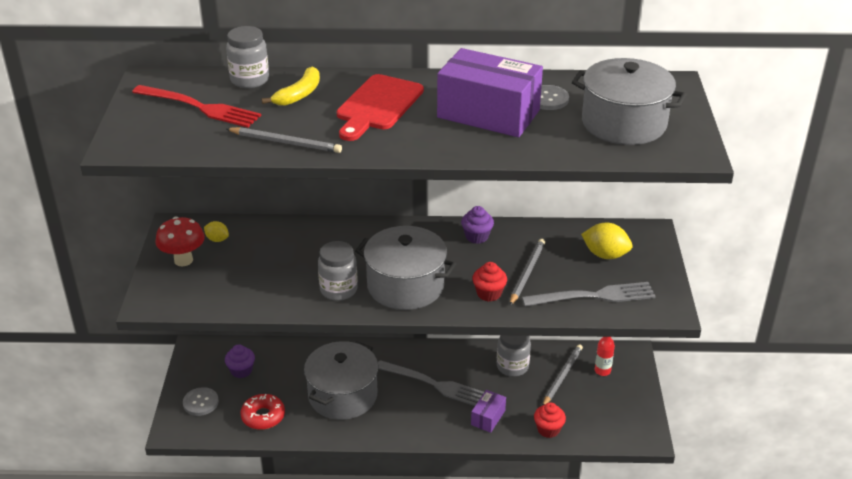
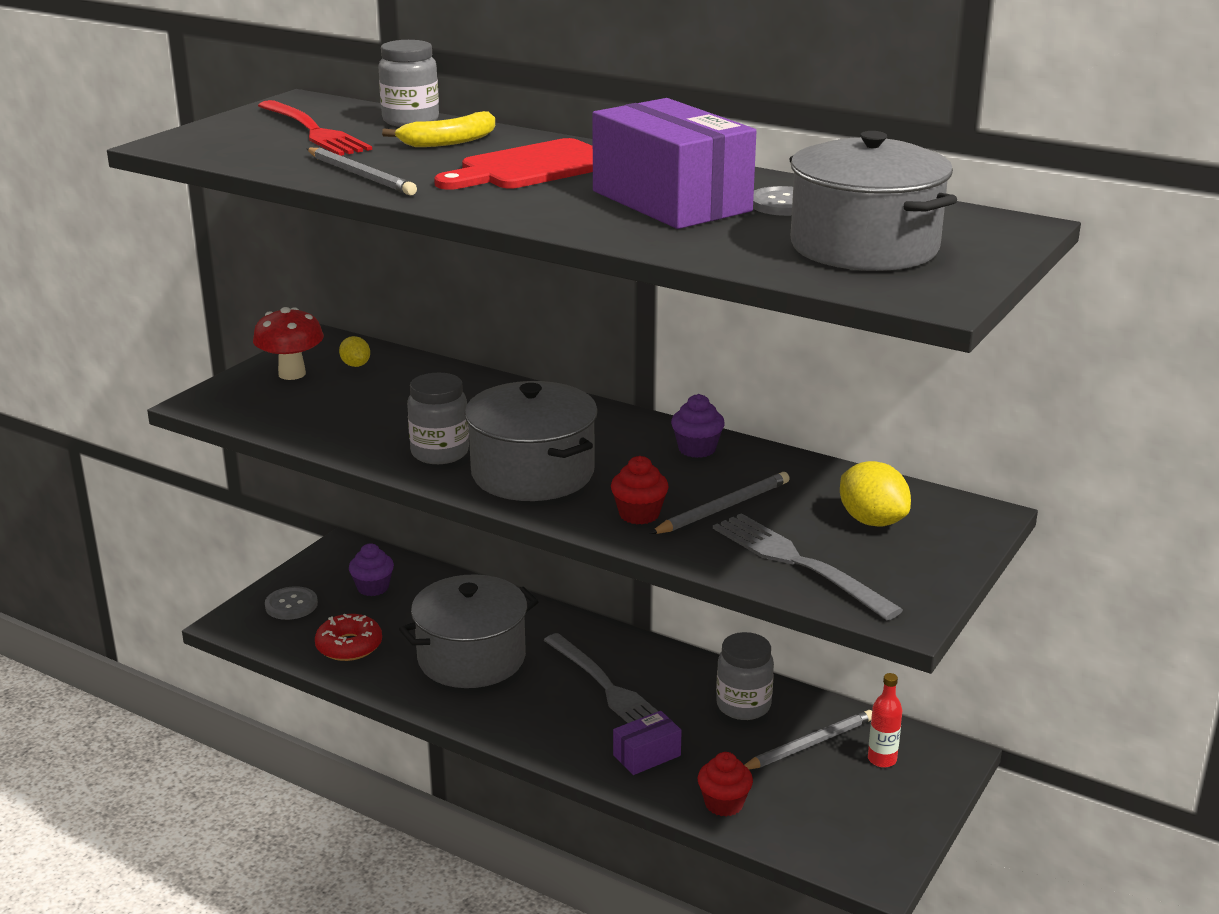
camera: 30 degrees right, 10 degrees down
(594, 296) = (797, 563): grey fork -> grey fork turned 150 degrees counterclockwise

